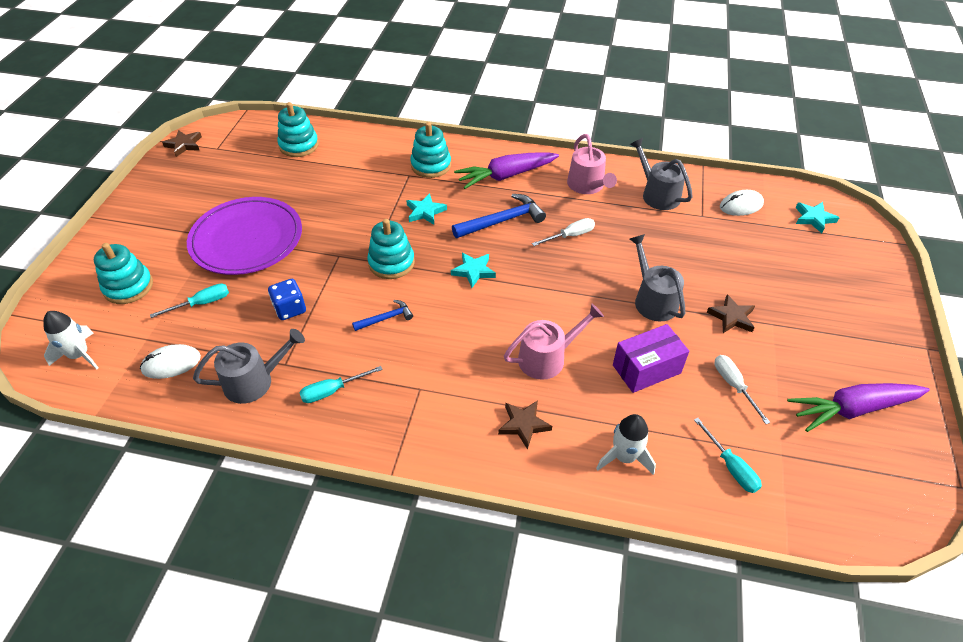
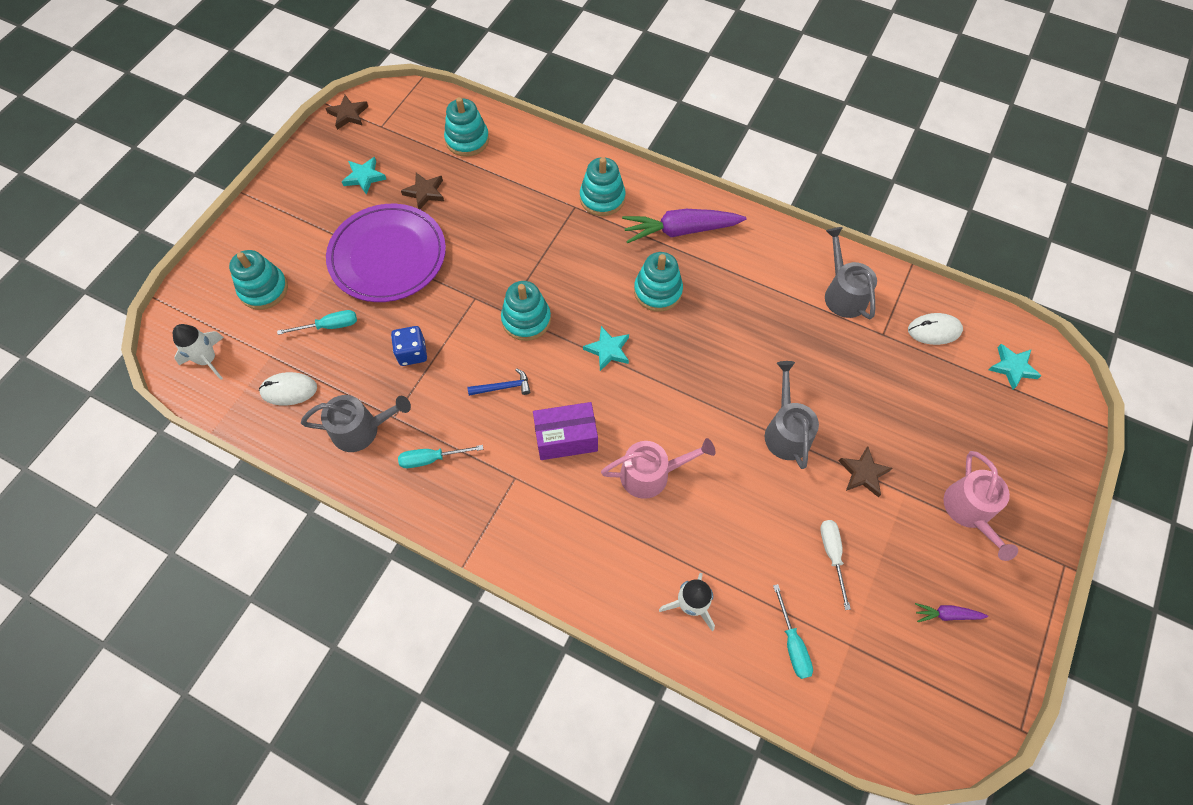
camera: 15 degrees right, 15 degrees up
(425, 212) = (579, 261): turquoise star -> turquoise star (364, 177)
(502, 221) = (658, 291): blue hammer -> turquoise stacking toy
(523, 425) = (604, 544): brown star -> brown star (425, 192)
(570, 236) = (725, 328): white screwdriver -> none
(587, 186) = (767, 264): pink watering can -> pink watering can (970, 511)
(646, 369) = (748, 513): purple box -> purple box (566, 438)
(852, 409) = (946, 614): purple carrot -> purple carrot, size x0.46

